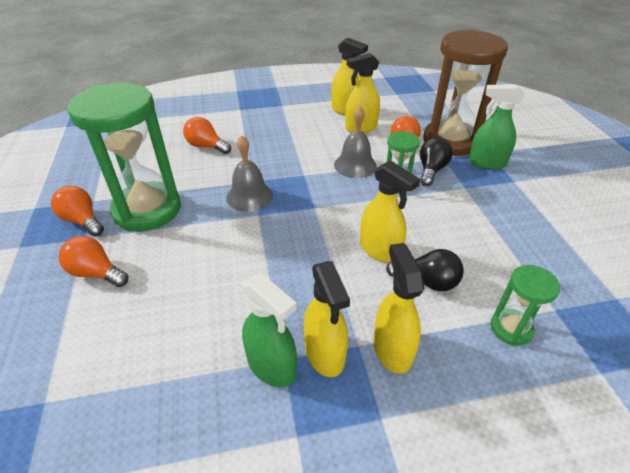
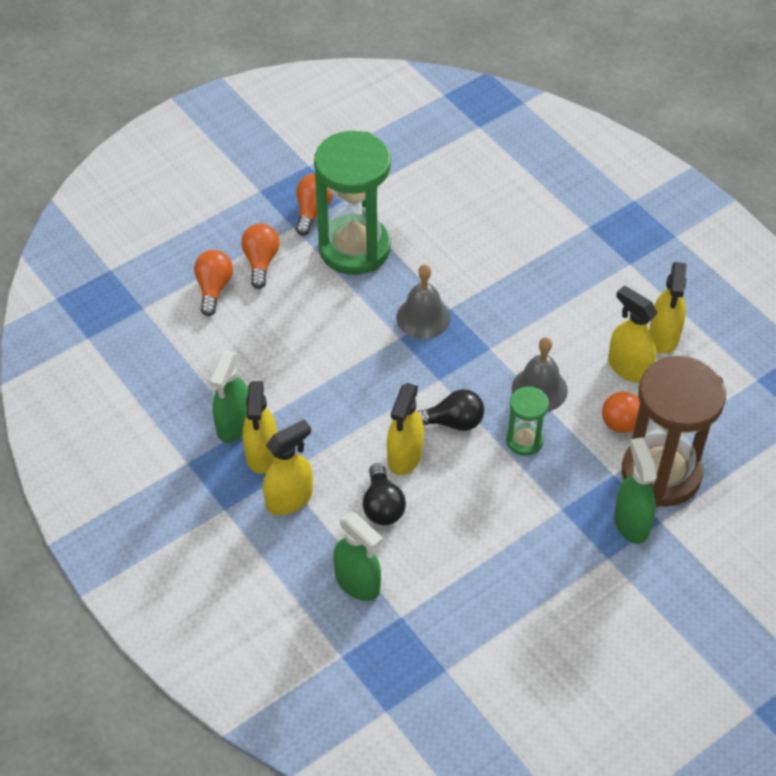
camera: 65 degrees right, 10 degrees up
(206, 146) = (486, 237): orange light bulb -> orange light bulb (214, 288)
(325, 354) = (262, 454): yellow spray bottle -> yellow spray bottle turned 45 degrees counterclockwise
(431, 170) = (577, 467): black light bulb -> black light bulb (452, 422)
(511, 328) = (358, 582): green hourglass -> green spray bottle

